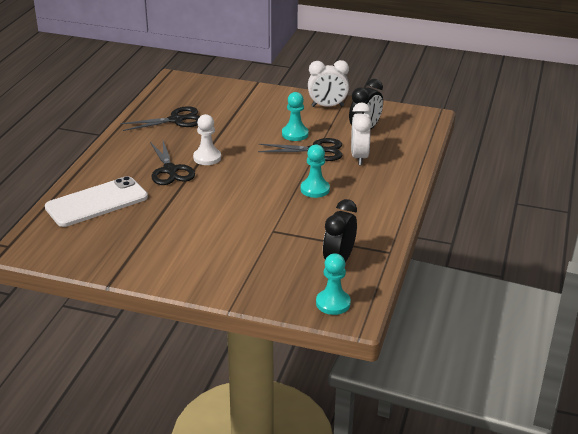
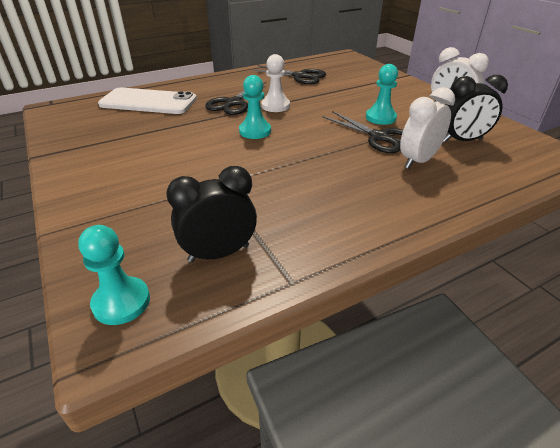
camera: 45 degrees right, 5 degrees up
(315, 189) = (321, 168): turquoise pawn -> turquoise pawn (255, 131)

